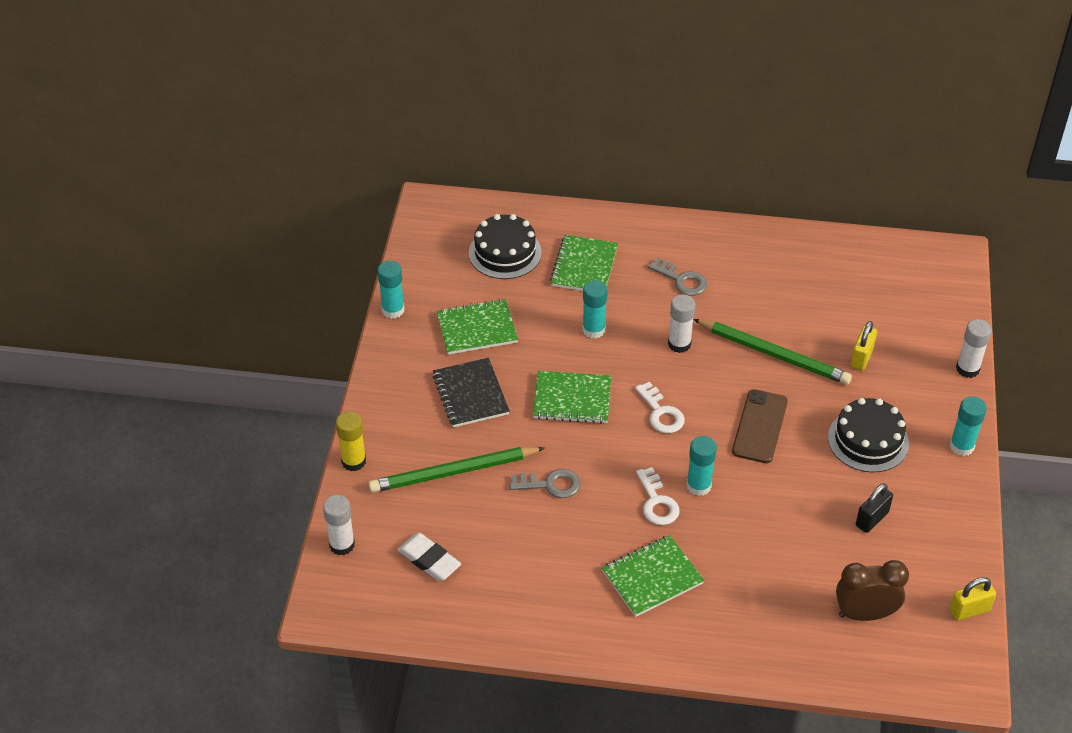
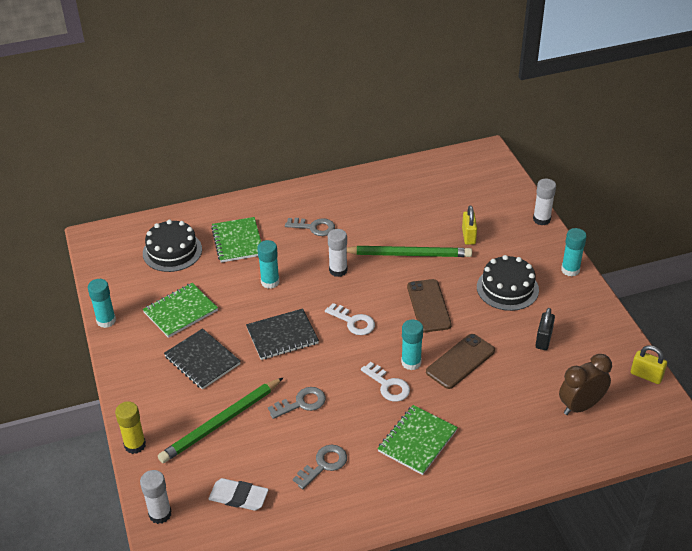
camera: 25 degrees left, 5 degrees down
(536, 562) = (324, 465): none -> grey key
(572, 399) = (282, 336): green notebook -> black notebook
(756, 507) = (460, 361): none -> brown phone
(969, 610) = (646, 375): yellow padlock -> yellow padlock turned 75 degrees clockwise

